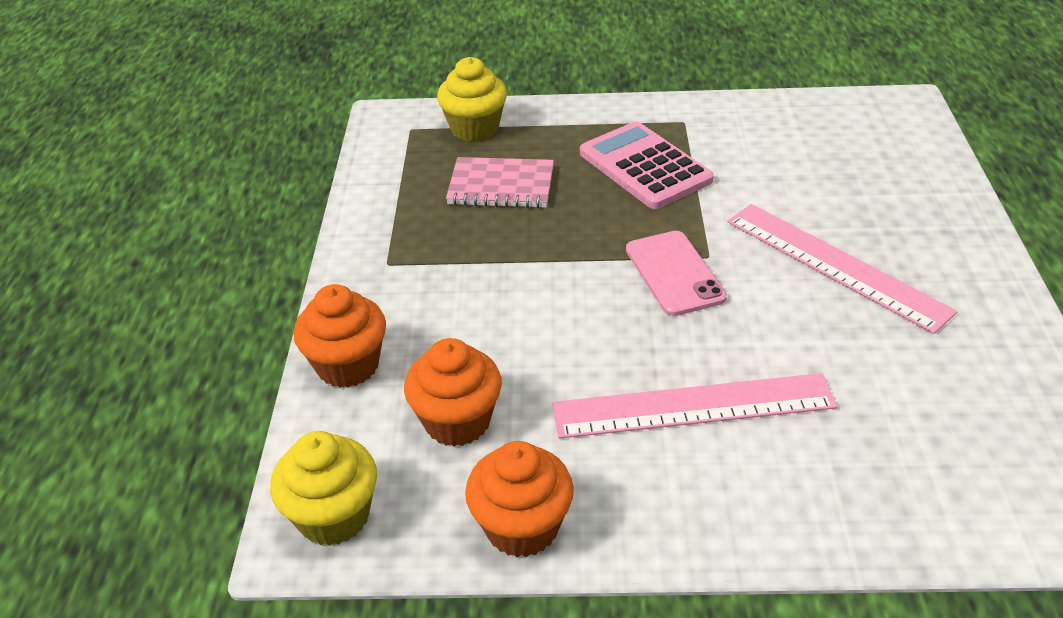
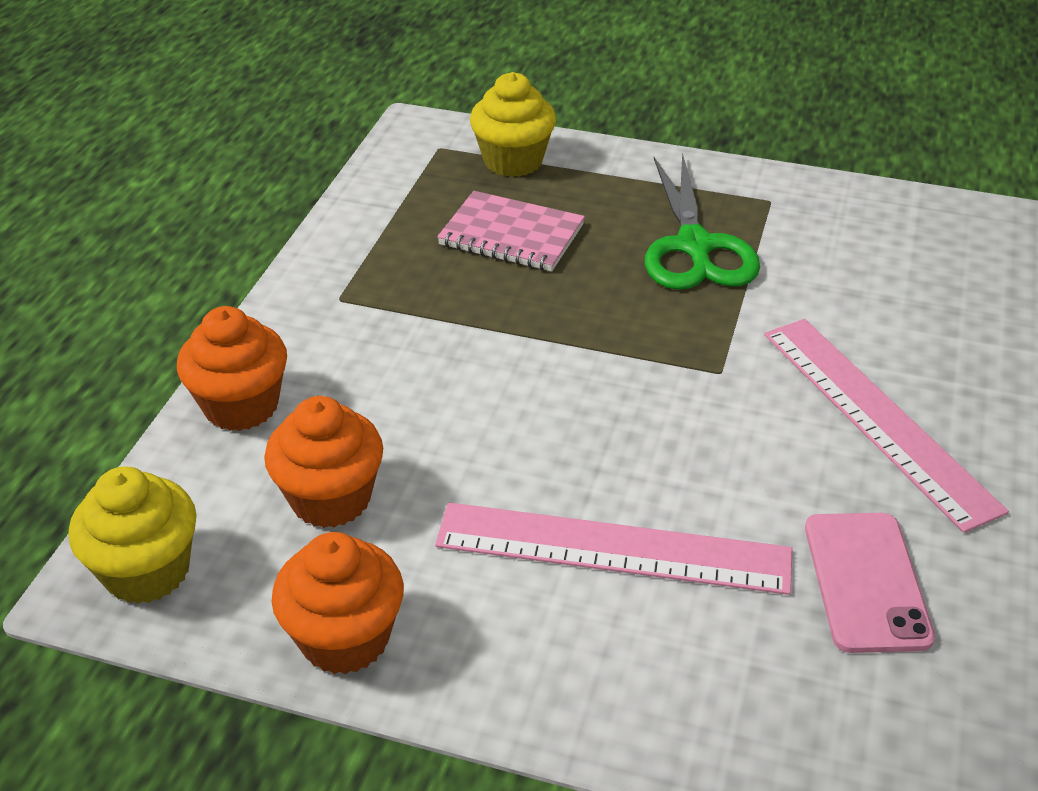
camera: 15 degrees right, 0 degrees up
(644, 167) = (694, 246): pink calculator -> green scissors
(674, 273) = (668, 383): pink phone -> pink phone (866, 581)

